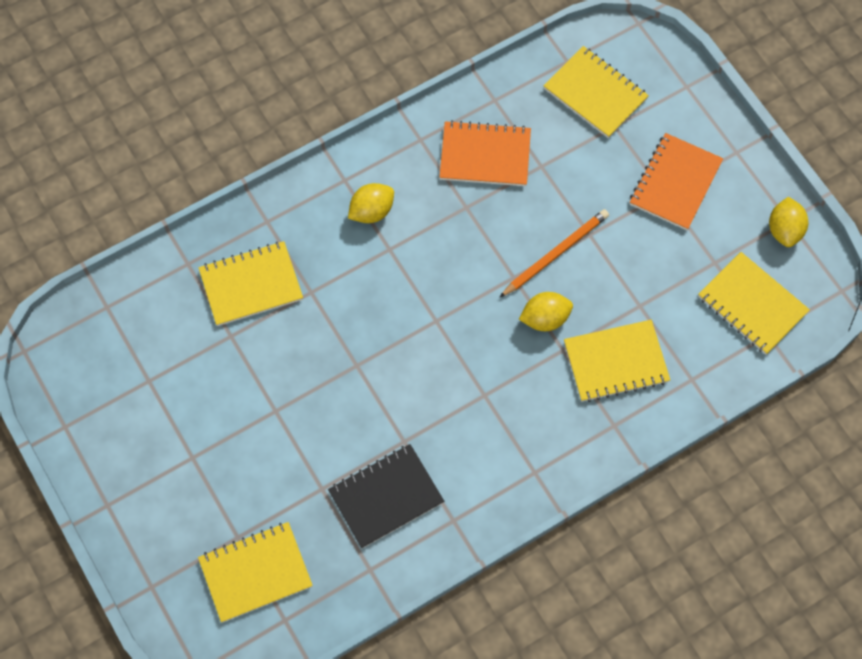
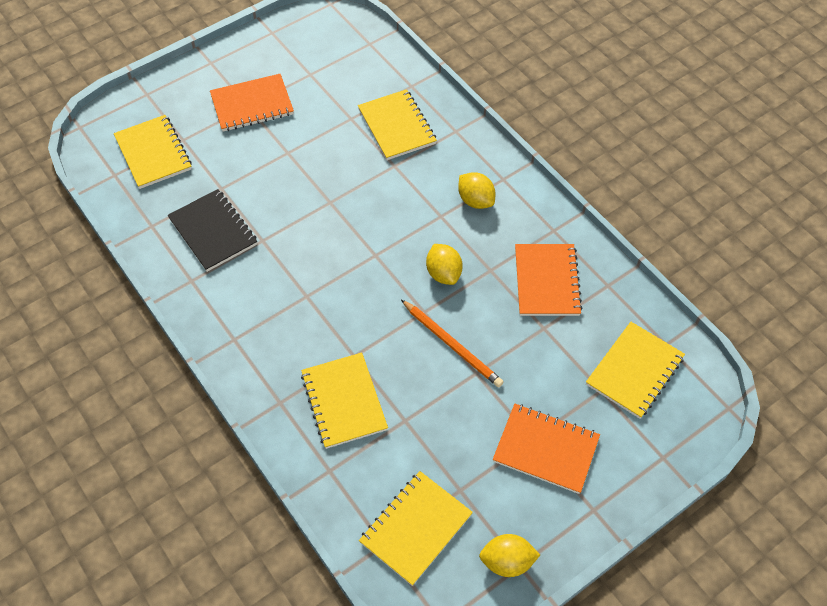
camera: 85 degrees right, 10 degrees down
(190, 452) = (252, 104): none -> orange notebook
(545, 318) = (384, 339): yellow lemon -> yellow lemon (443, 273)

